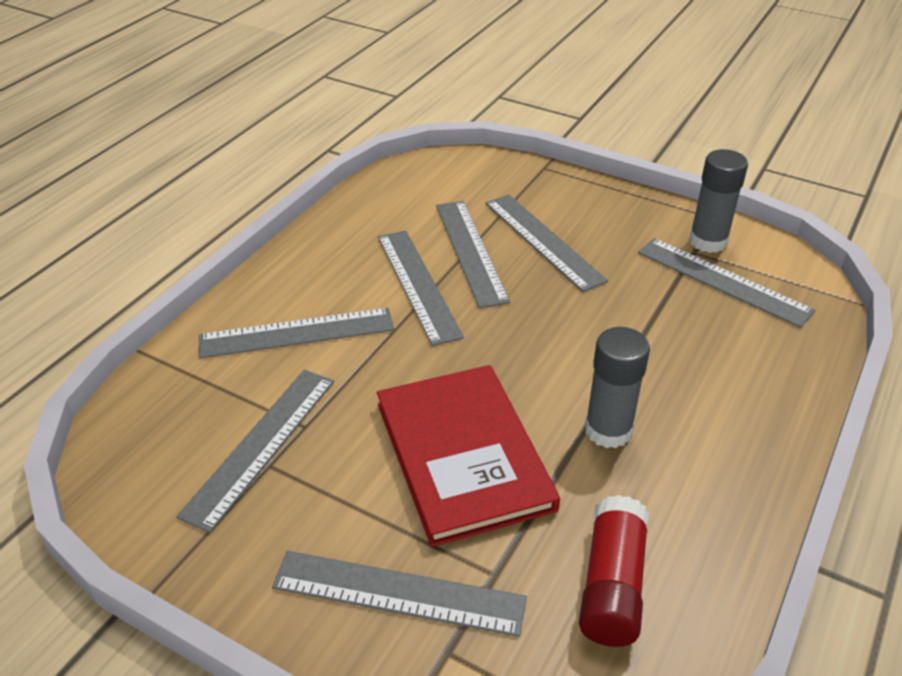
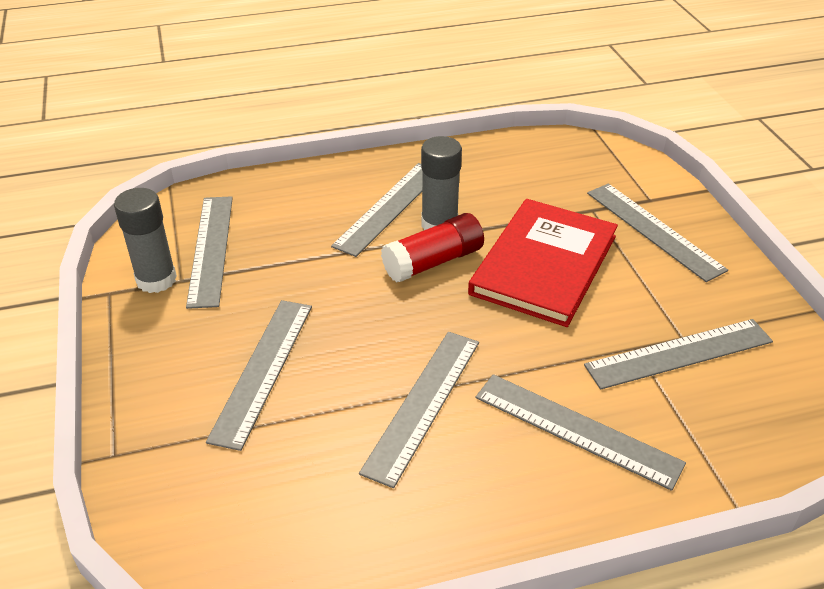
camera: 135 degrees left, 0 degrees up
(470, 251) = (335, 405): grey ruler -> grey ruler (389, 207)
(612, 585) = (538, 175): red glue stick -> red glue stick (433, 262)

